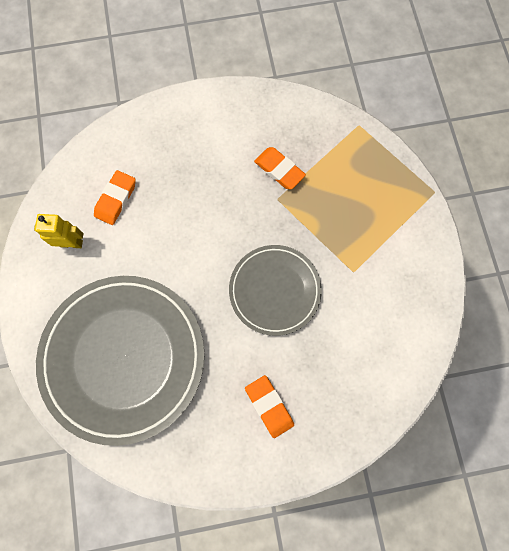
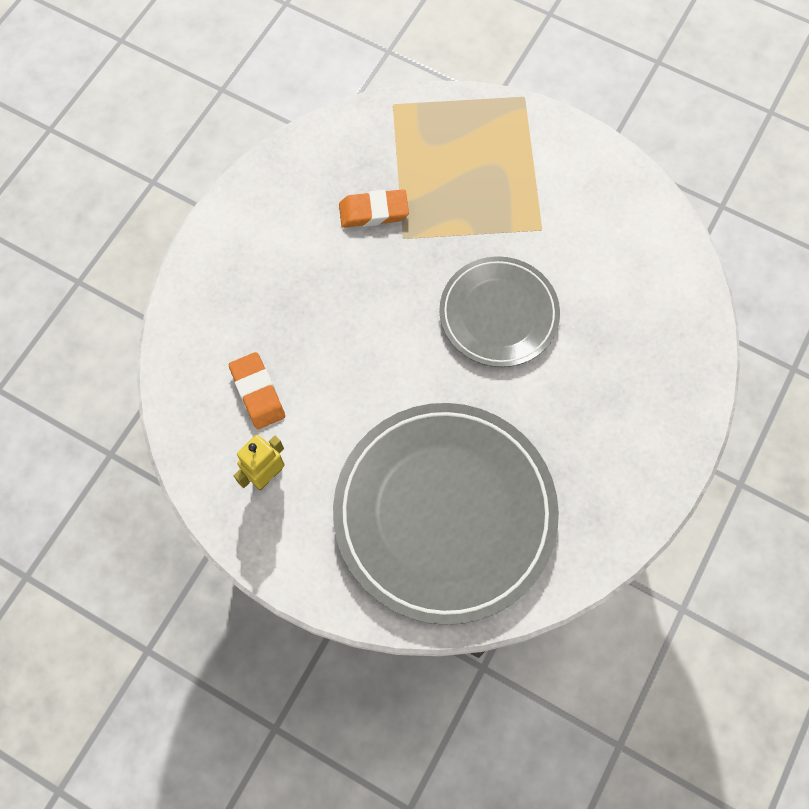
camera: 50 degrees left, 5 degrees down
(269, 406) = (612, 409): orange eraser -> none

